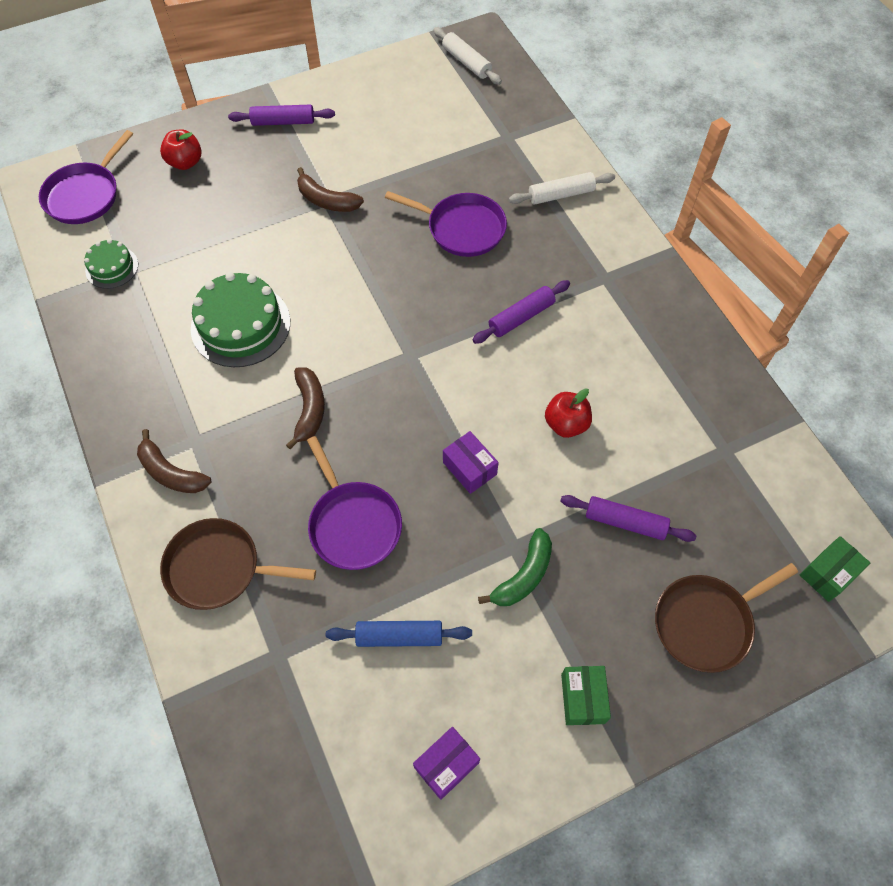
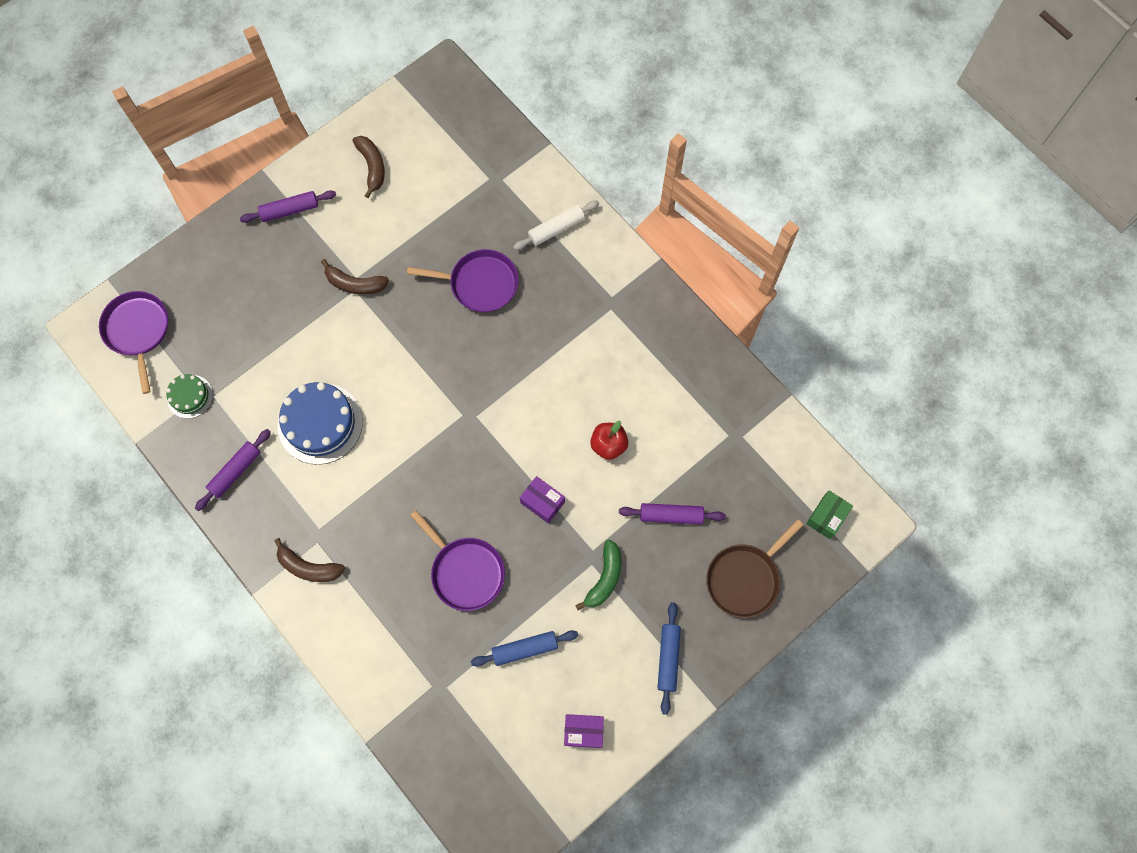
camera: 15 degrees left, 10 degrees up
(85, 195) = (138, 331): purple pan -> purple pan turned 150 degrees clockwise
(185, 162) = (216, 275): red apple -> none
(218, 568) = (373, 634): brown pan -> none
(240, 325) = (320, 423): green cake -> blue cake
(309, 410) = (401, 485): brown banana -> brown banana (372, 167)
(446, 765) = (583, 731): purple box -> purple box turned 60 degrees clockwise
(466, 62) = (438, 104): white rolling pin -> none
(521, 317) = (550, 357): purple rolling pin -> purple rolling pin (235, 472)
(583, 698) = (668, 658): green box -> blue rolling pin

